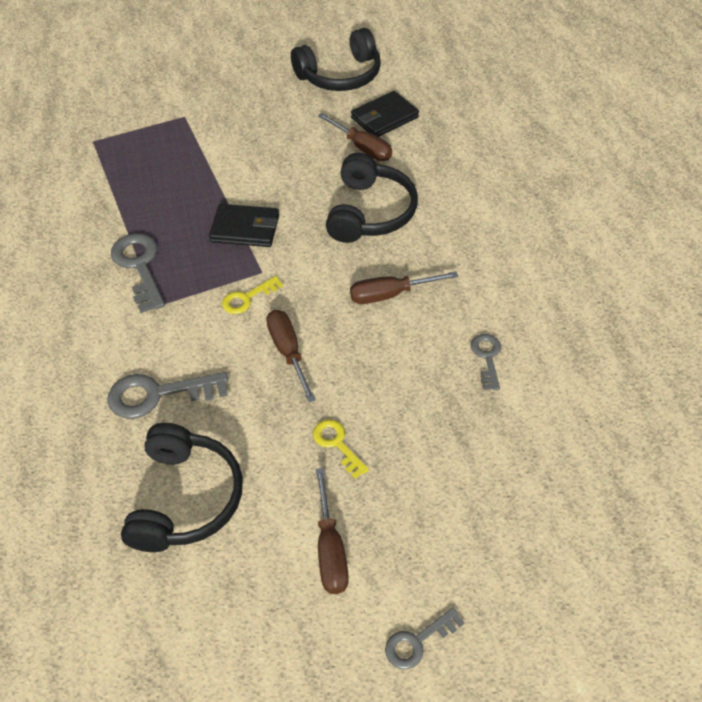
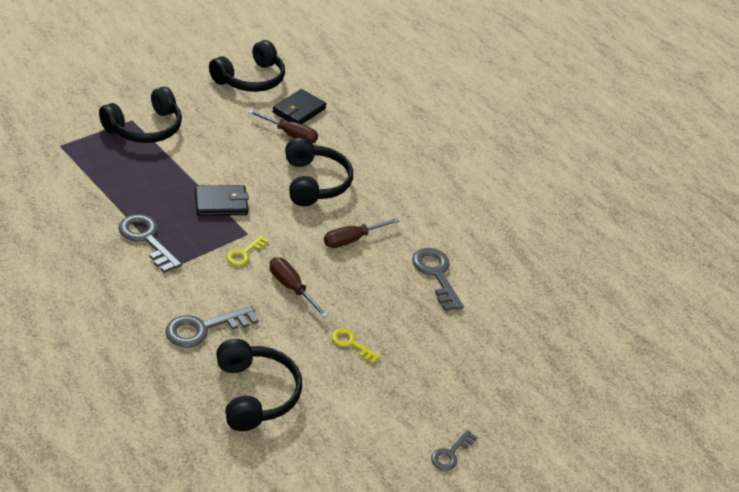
camera: 25 degrees left, 10 degrees down
(194, 127) = (145, 128): none -> black headphones
(330, 550) = (372, 410): brown screwdriver -> none
(487, 357) = (436, 274): grey key -> grey key, size x1.69

